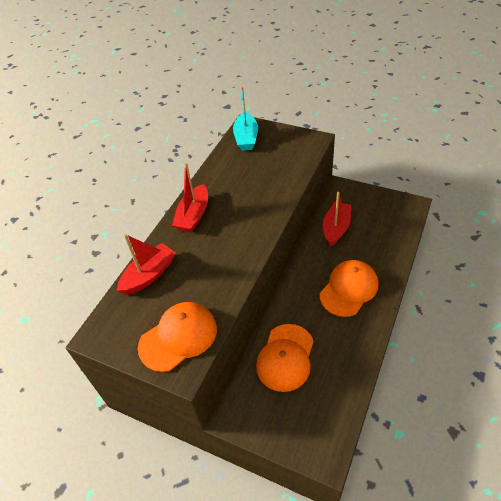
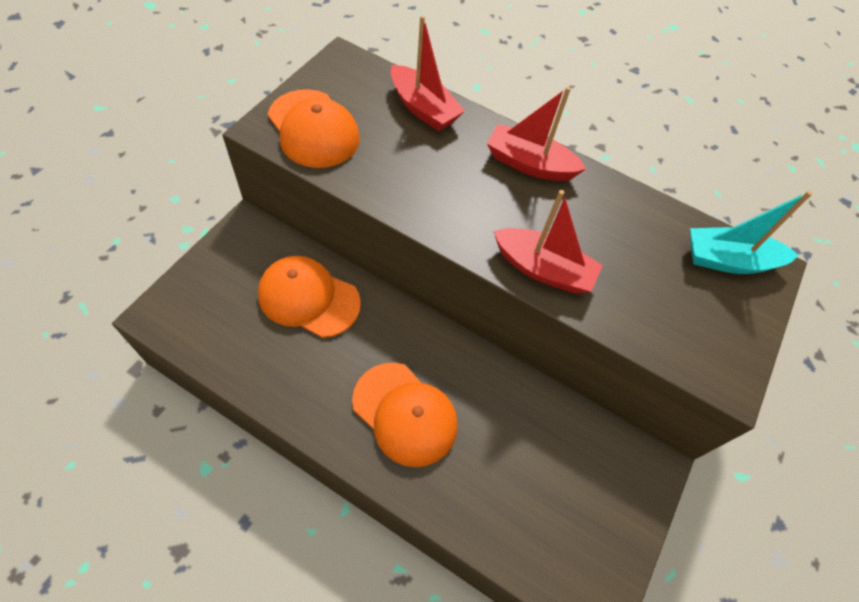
camera: 85 degrees right, 10 degrees up
(336, 228) = (544, 429): red boat -> red boat (543, 269)

